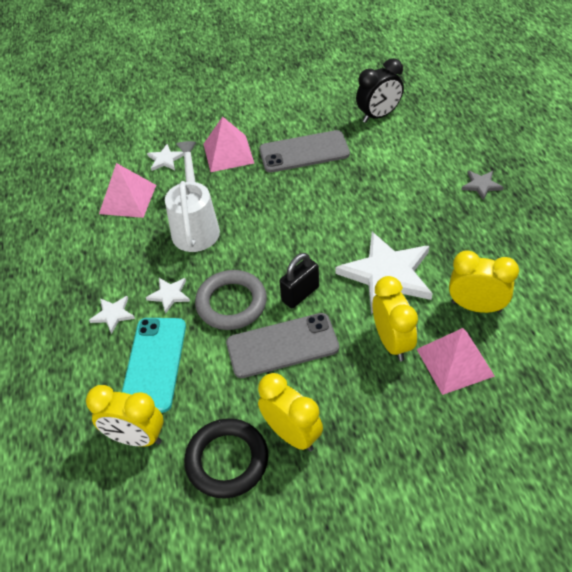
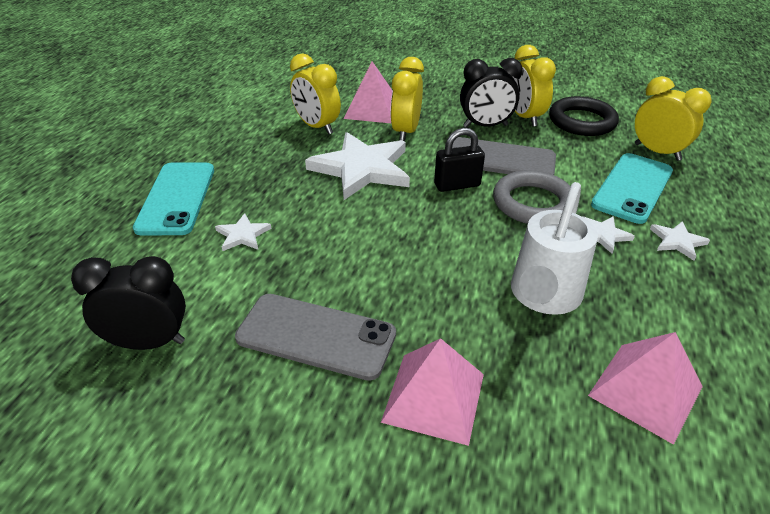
camera: 155 degrees left, 10 degrees down
(165, 159) = (557, 445): white star -> white star (243, 235)
(324, 394) = (485, 126): none -> black clock
(481, 185) = (177, 198): grey star -> turquoise phone

